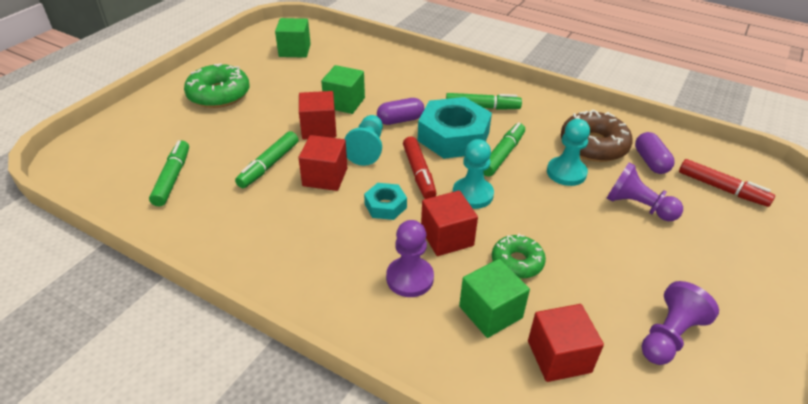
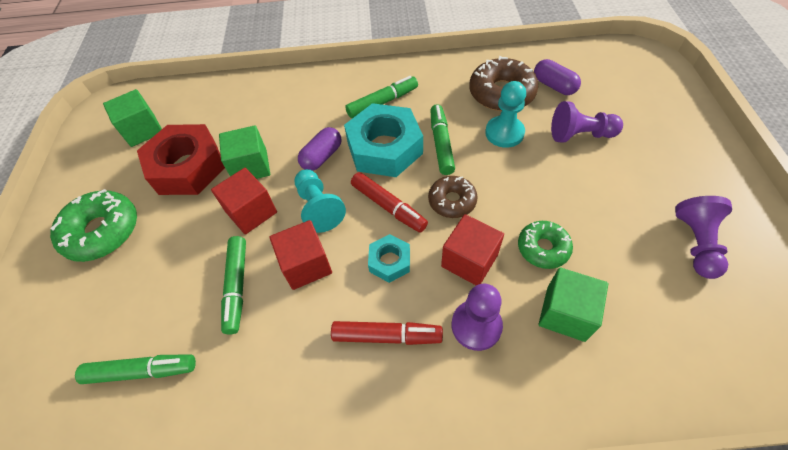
camera: 30 degrees left, 15 degrees up
(172, 178) = (142, 371): green marker -> green marker turned 120 degrees clockwise
(303, 84) = (187, 167): none -> red nut
(472, 194) = (452, 201): turquoise pawn -> brown donut
(559, 356) = (646, 319): red cube -> none
(722, 189) = (619, 83): red marker -> red marker (387, 336)

